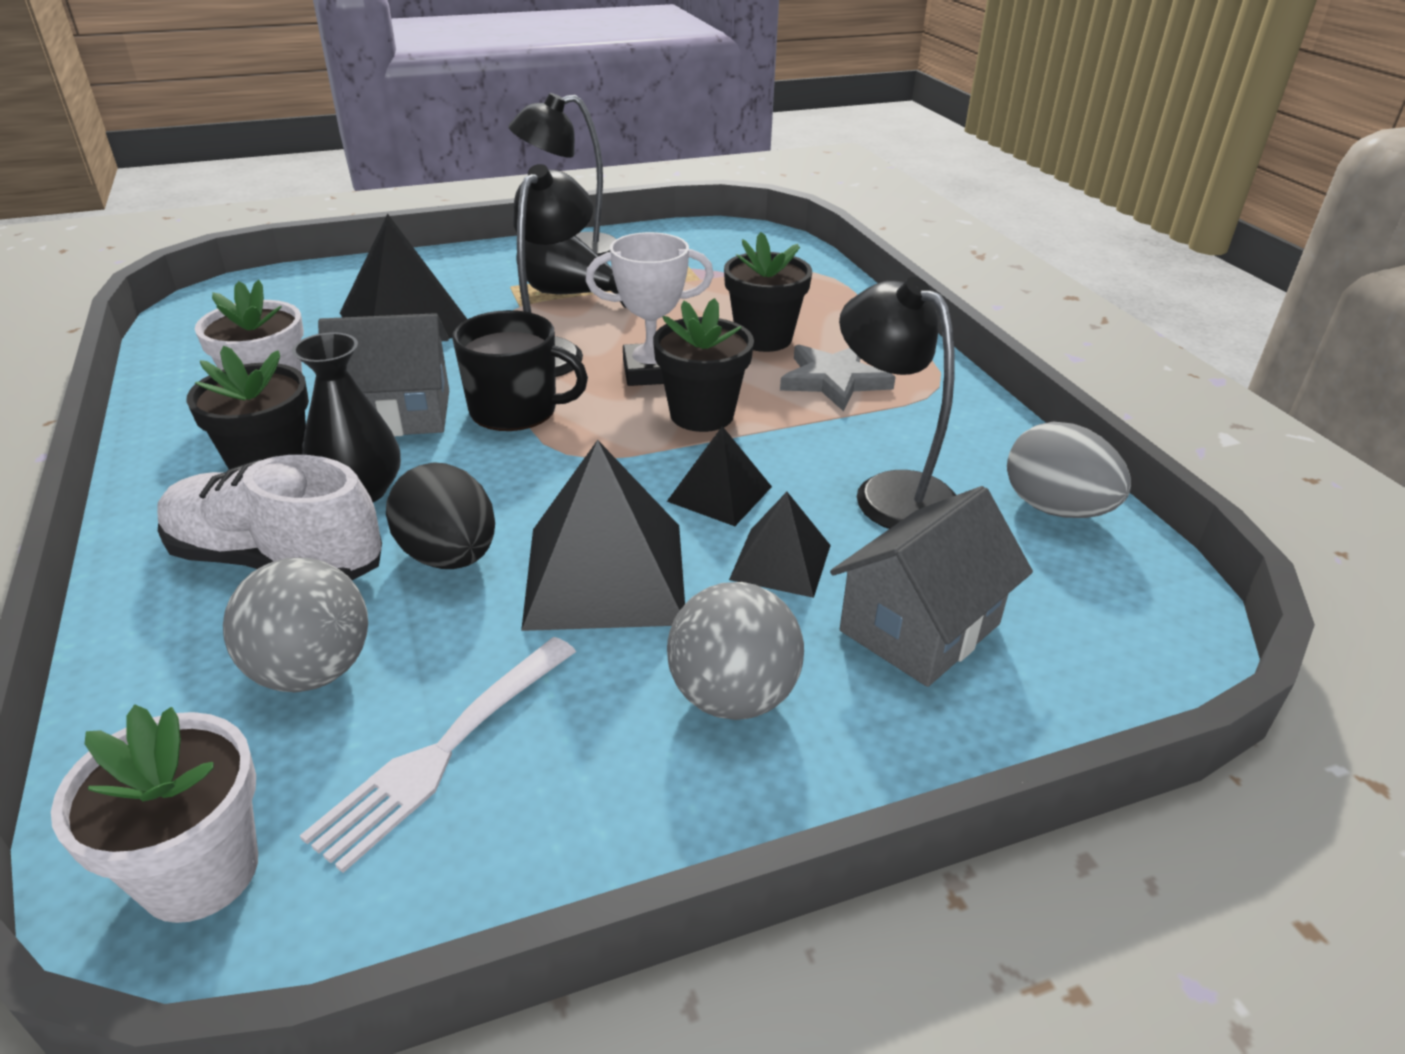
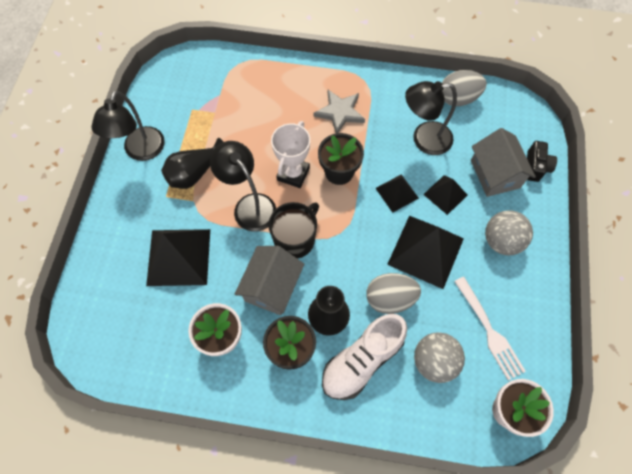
camera: 60 degrees left, 30 degrees up
(449, 556) = (390, 298): black egg -> grey egg
(763, 338) = (290, 118): black flower pot -> none
(1025, 701) = (536, 167): none -> black camera

